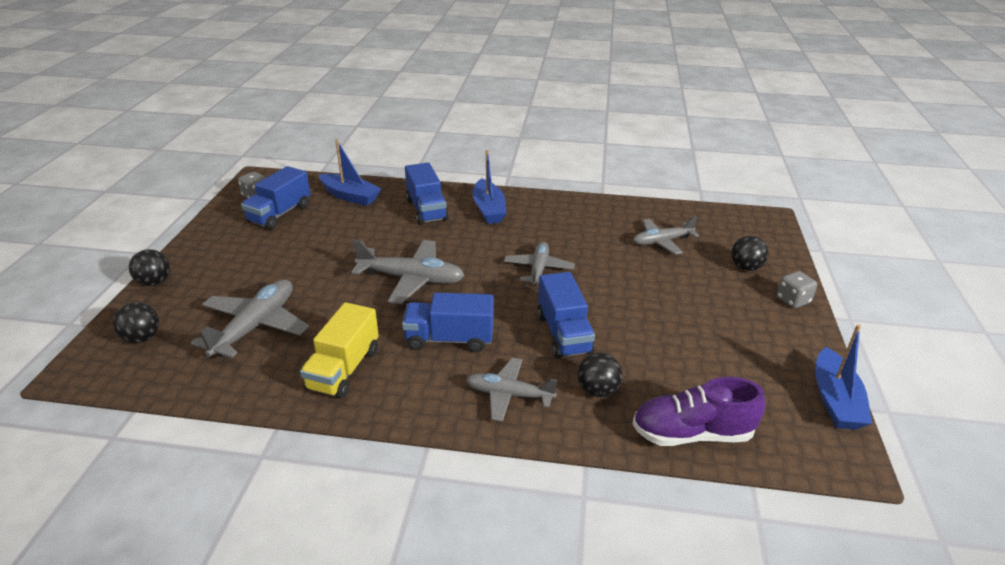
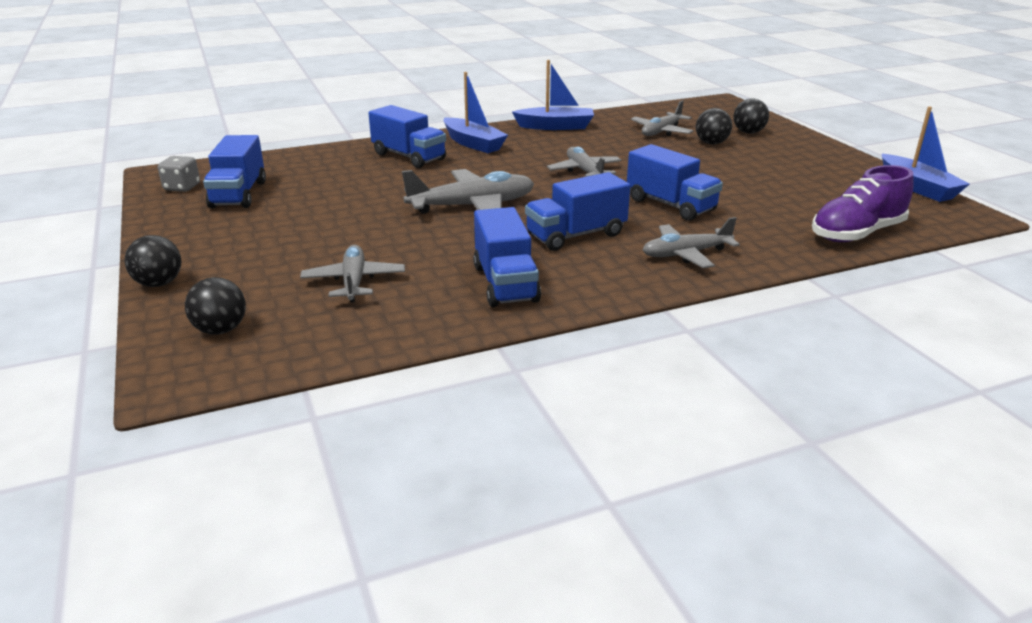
camera: 30 degrees left, 5 degrees down
(256, 326) = (354, 282): grey plane -> grey plane, size x0.66
(344, 369) = (505, 283): yellow truck -> blue truck
(350, 196) = (305, 164): blue boat -> blue boat (555, 126)
(597, 390) = (751, 230): black ball -> black ball (711, 143)
(793, 300) = (809, 143): grey dice -> none

